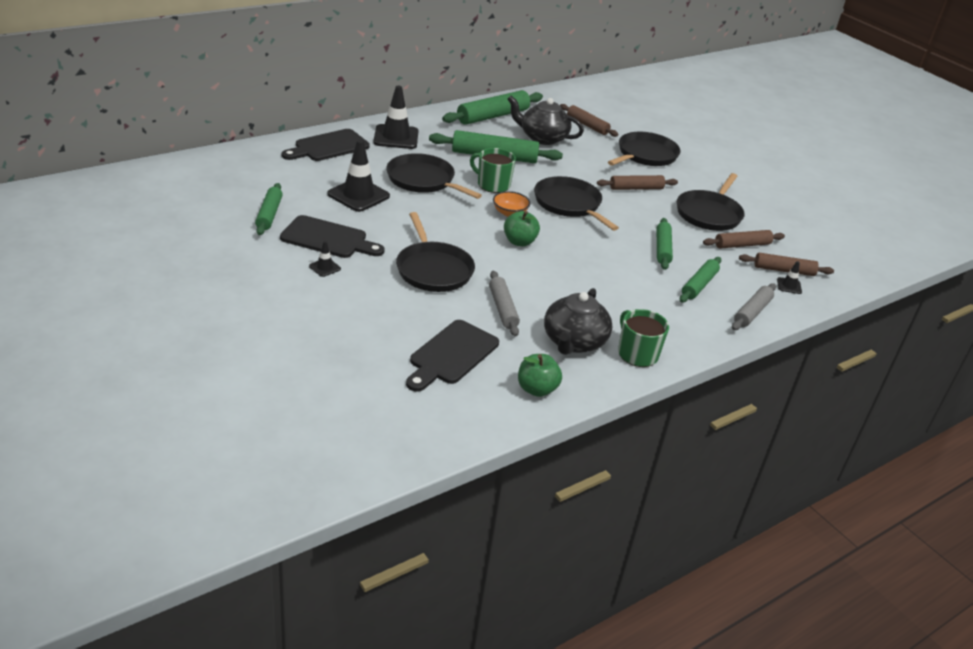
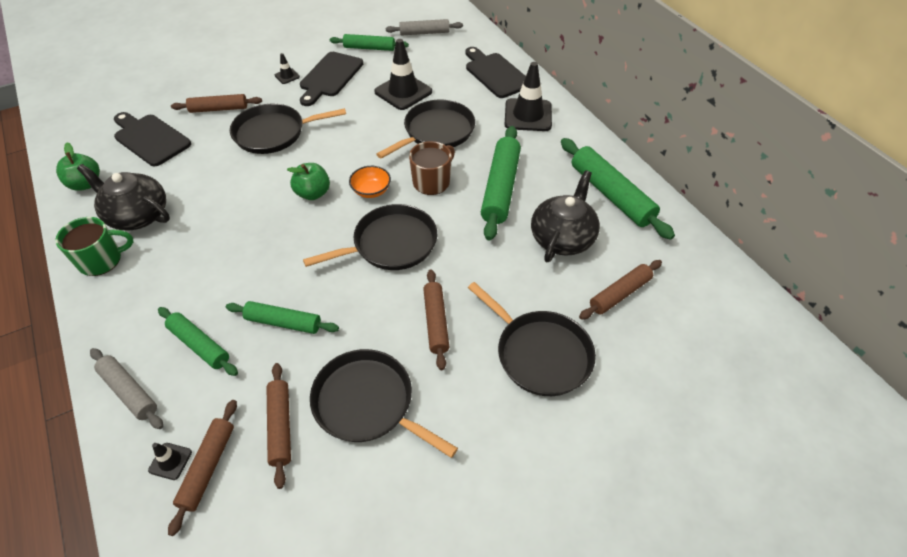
camera: 100 degrees right, 15 degrees up
(391, 311) = (219, 109): none -> brown rolling pin
(492, 184) = (432, 182): green mug -> brown mug
(502, 309) = (202, 172): grey rolling pin -> grey rolling pin (424, 33)

